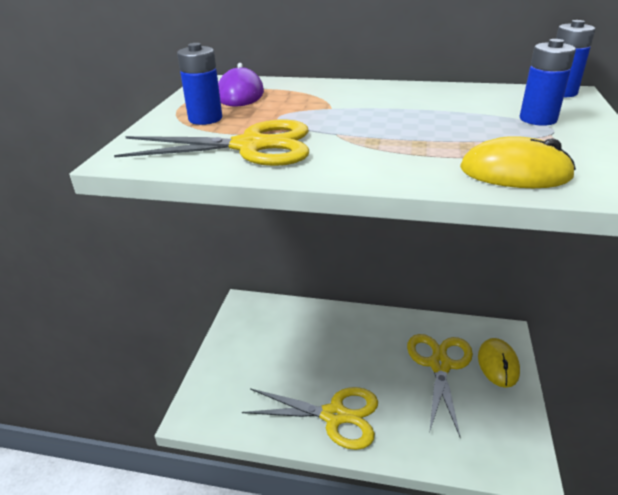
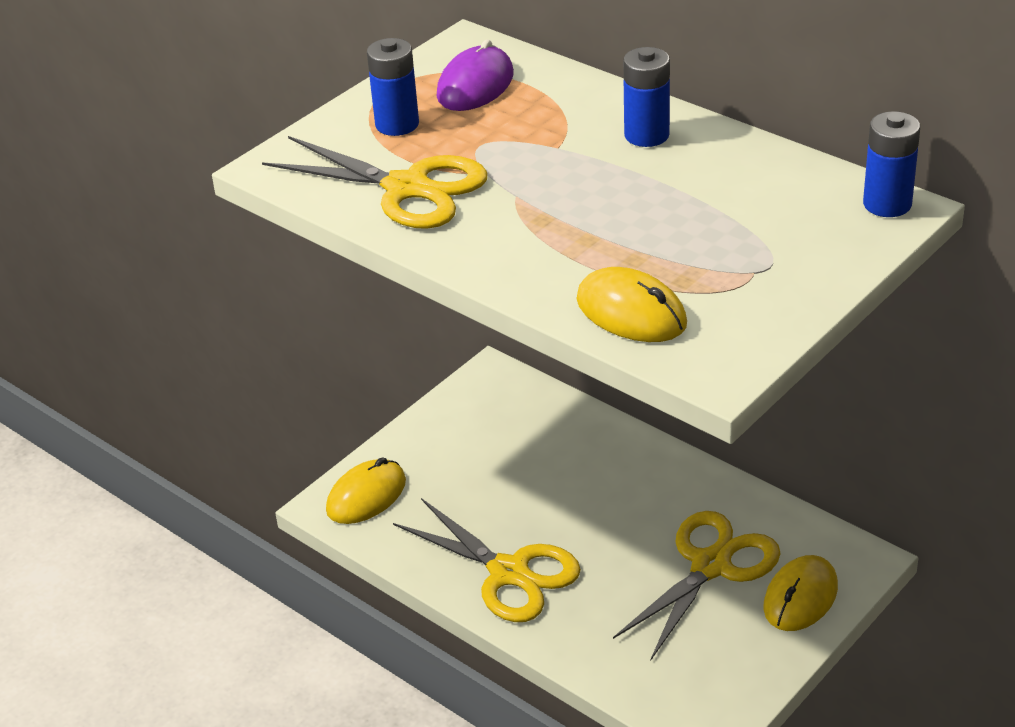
camera: 30 degrees right, 5 degrees up
(212, 400) = (366, 496): none -> yellow mouse
(538, 119) = (777, 244): blue battery -> blue battery (646, 135)

